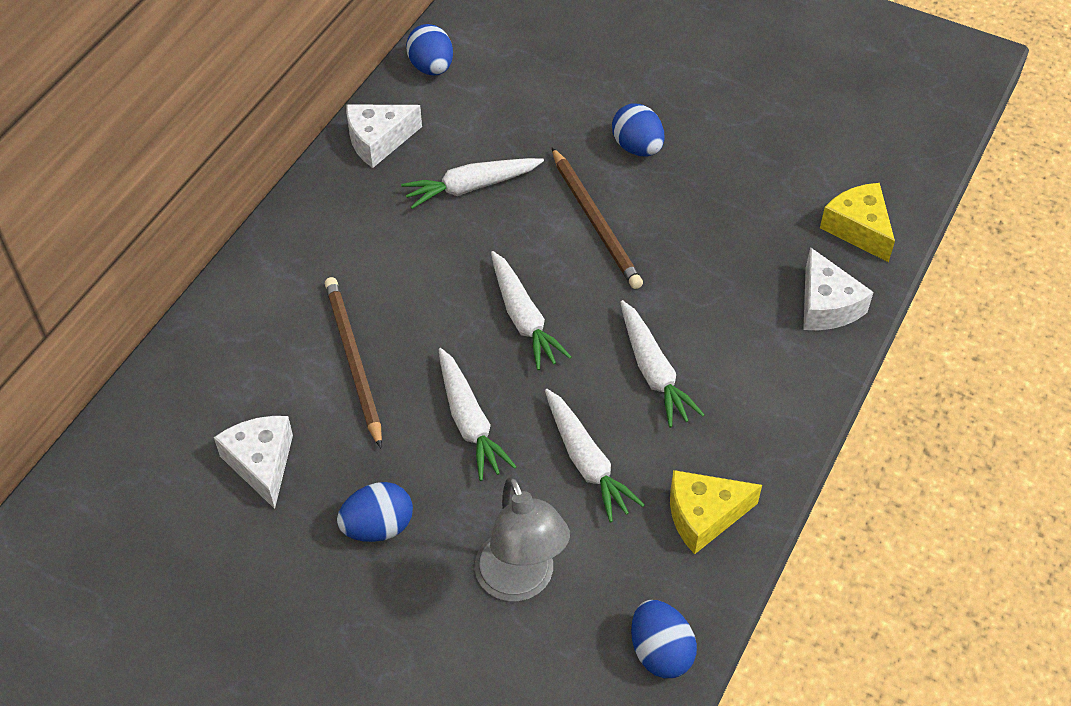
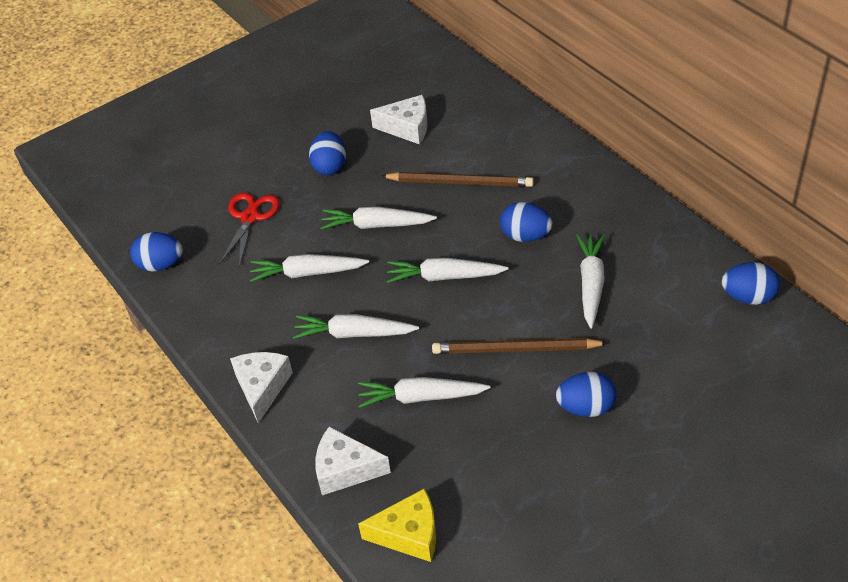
camera: 120 degrees right, 5 degrees down
(378, 141) = (669, 242): white cheese -> white cheese (262, 387)
(422, 265) = (525, 236): none -> blue egg
(520, 582) = (250, 217): grey lamp -> red scissors
(702, 277) = (420, 397): none -> white carrot
(704, 516) = (227, 318): yellow cheese -> none

